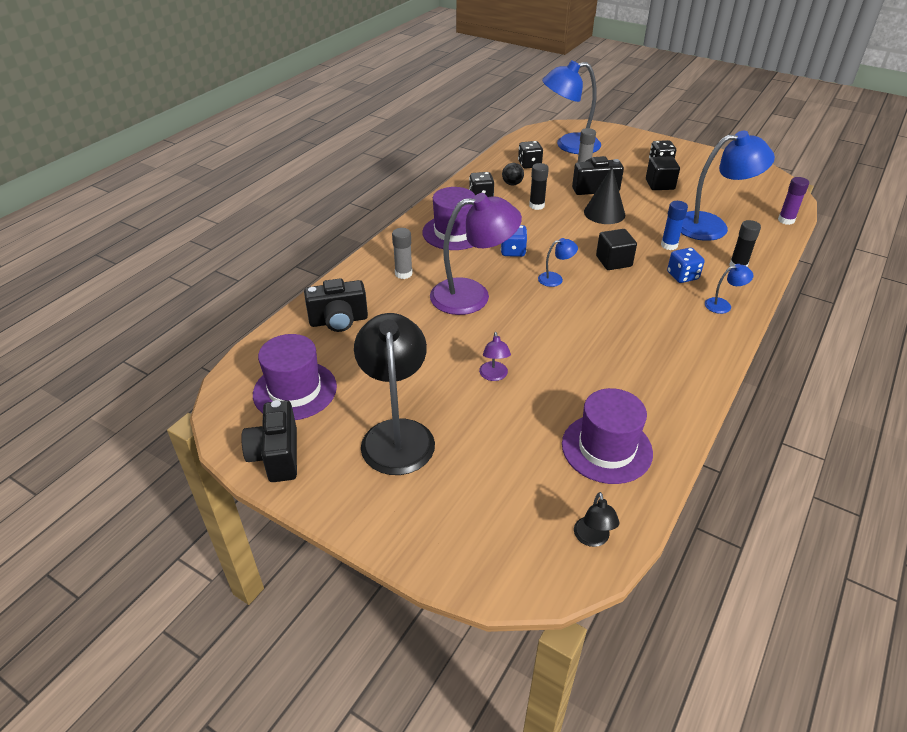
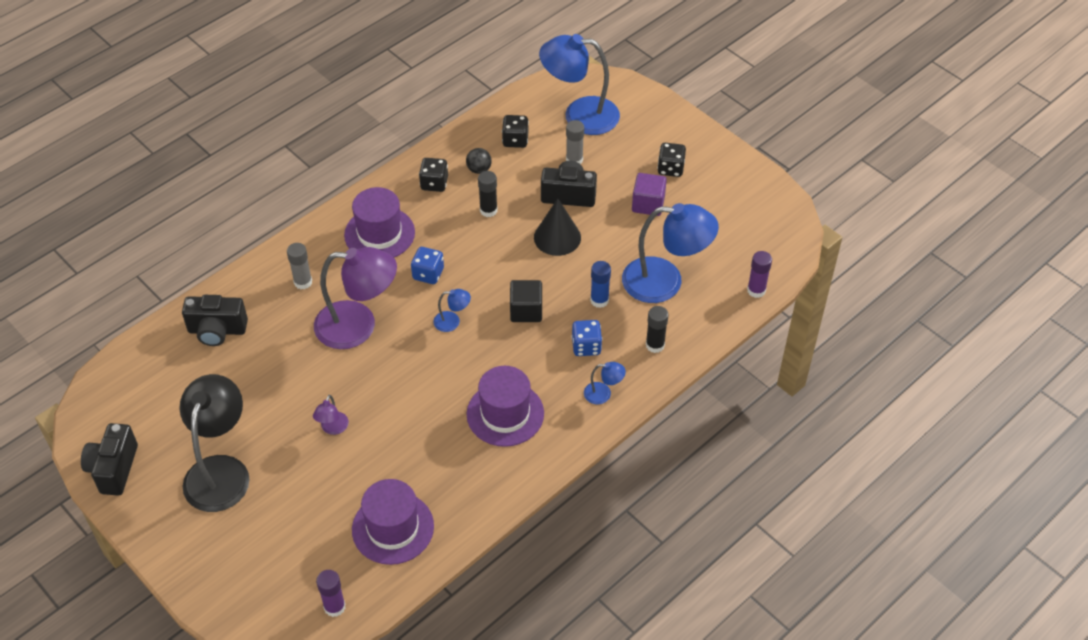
camera: 15 degrees right, 10 degrees up
(295, 390) = (150, 404): purple hat -> purple hat (505, 414)
(592, 539) = (334, 607): black lamp -> purple glue stick
(660, 184) = (648, 204): black cube -> purple cube

